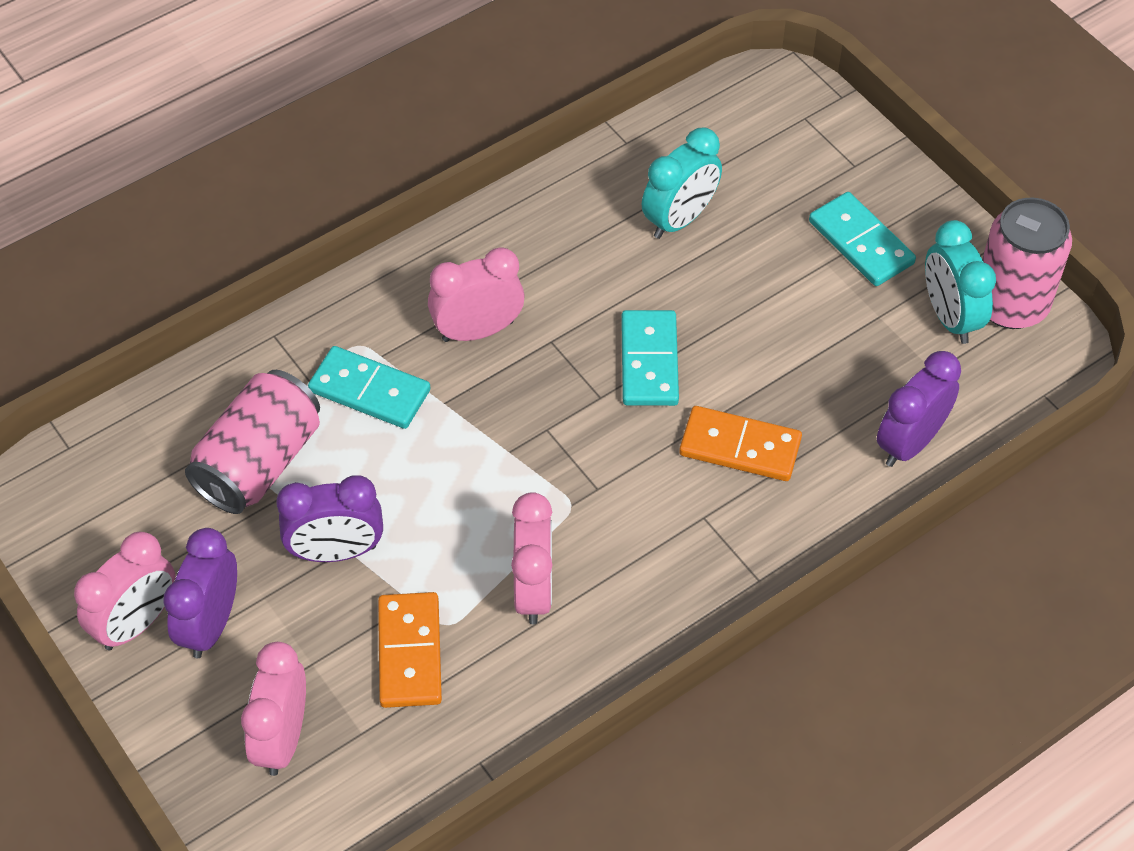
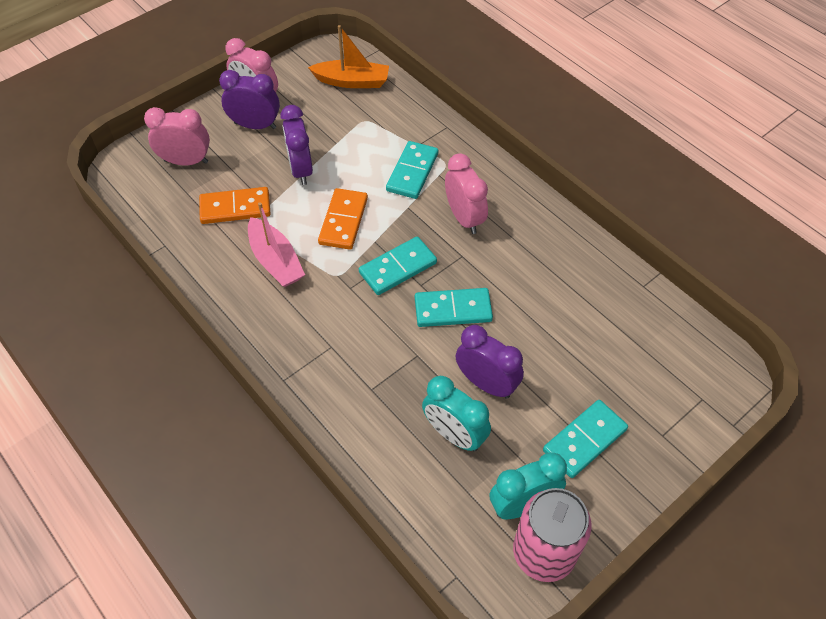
camera: 85 degrees right, 0 degrees up
(128, 466) = (352, 81): none -> orange boat
(259, 462) = (358, 131): pink can -> none
(533, 590) = (275, 261): pink clock -> pink boat
(566, 423) = (398, 268): none -> turquoise domino
(679, 219) = (580, 321): turquoise clock -> turquoise clock (454, 435)
(740, 447) = (388, 365): orange domino -> orange domino (343, 221)
(910, 442) = (401, 474): purple clock -> purple clock (486, 383)

